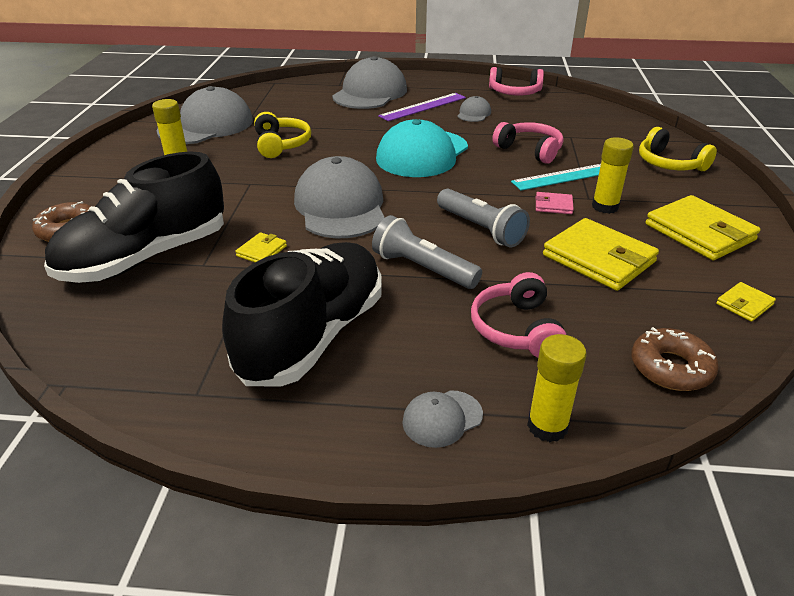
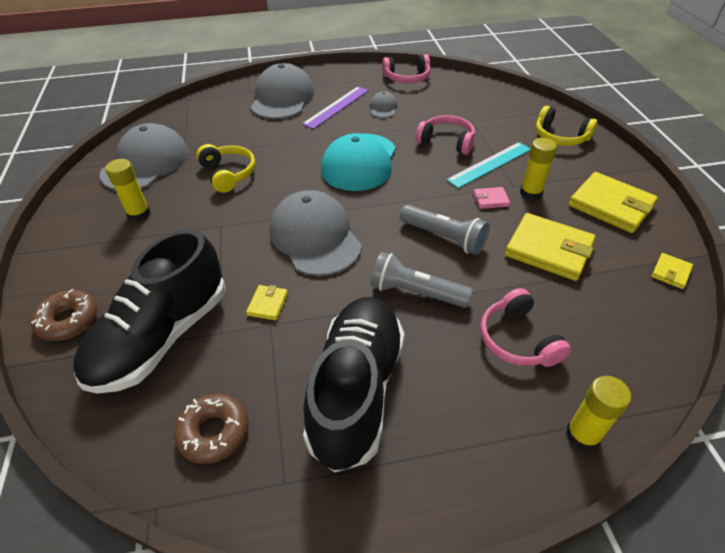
camera: 15 degrees left, 10 degrees up
(442, 418) = (500, 450): grey cap -> none
(671, 368) = (646, 350): brown donut -> brown donut (214, 432)

